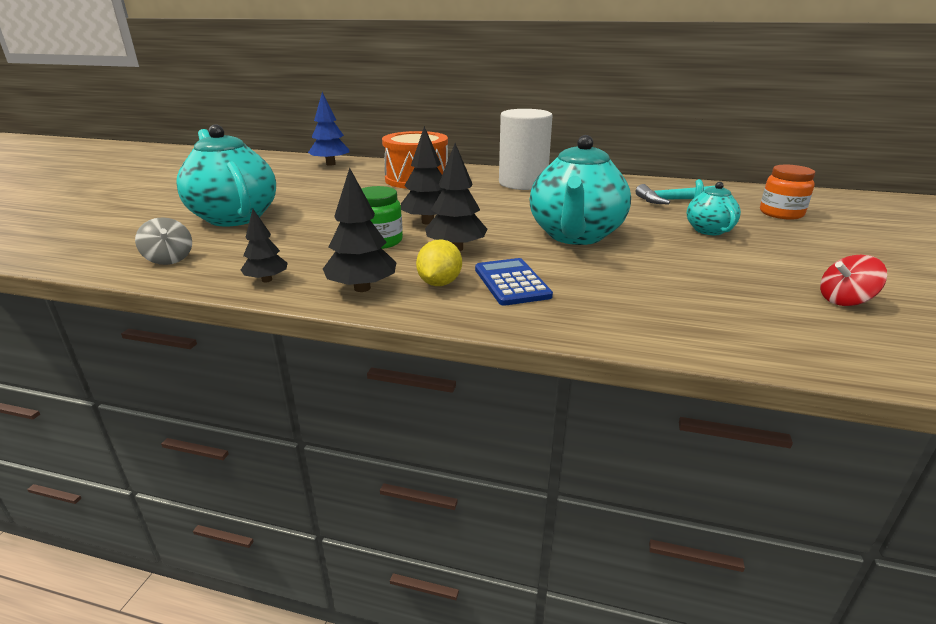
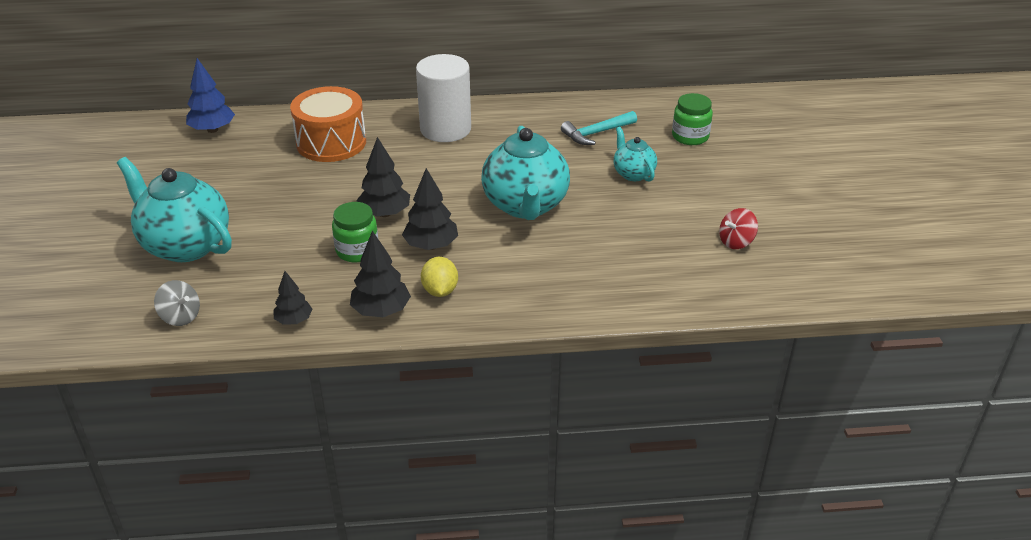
camera: 20 degrees left, 10 degrees up
(511, 283) = (496, 277): blue calculator -> none
(781, 213) = (690, 136): orange jar -> green jar

